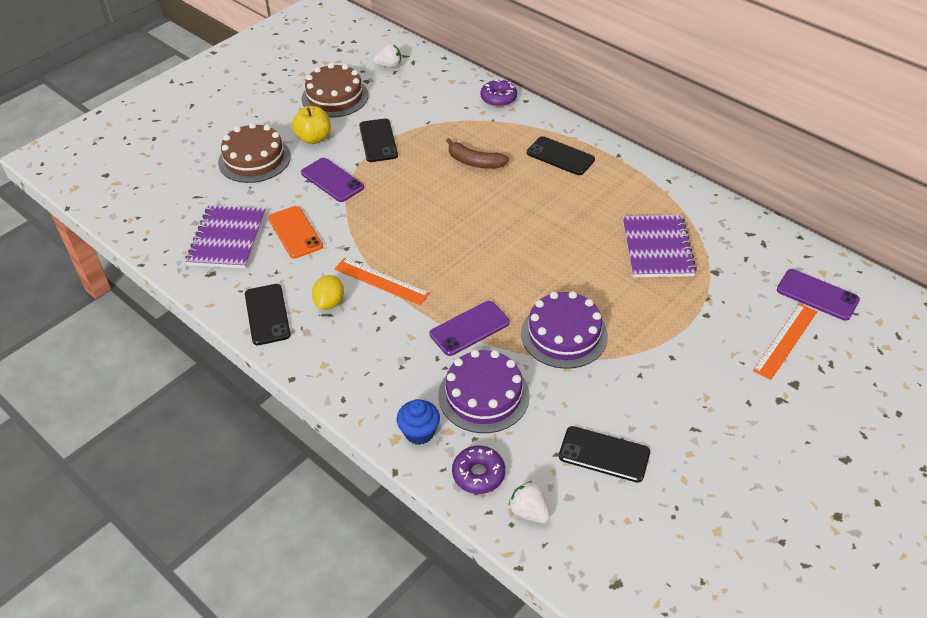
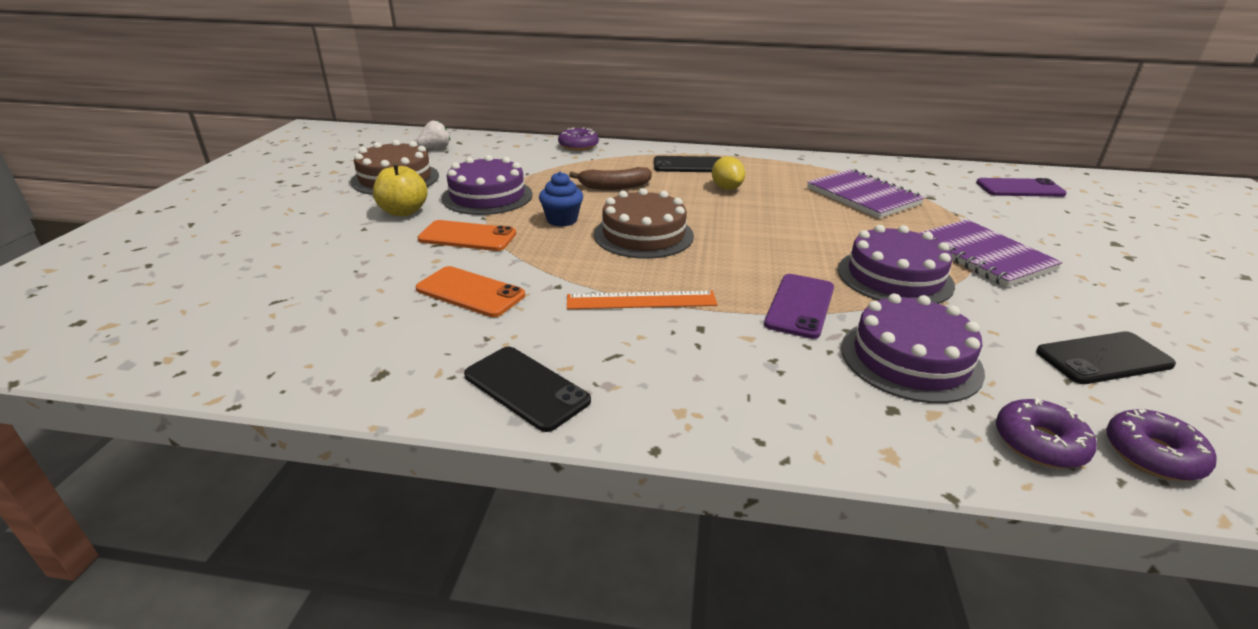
camera: 35 degrees left, 15 degrees down
(227, 239) = (371, 328): purple notebook -> purple notebook (983, 255)
(254, 159) = (337, 246): brown cake -> brown cake (643, 235)
(330, 302) = (602, 342): yellow lemon -> yellow lemon (726, 188)
(332, 180) = (467, 237): purple phone -> orange phone
(378, 141) = (487, 196): black phone -> purple cake
(419, 432) = (906, 432): blue cupcake -> blue cupcake (562, 220)
(529, 511) = (1152, 455): white strawberry -> purple donut
(785, 340) = (1055, 220): orange ruler -> none

